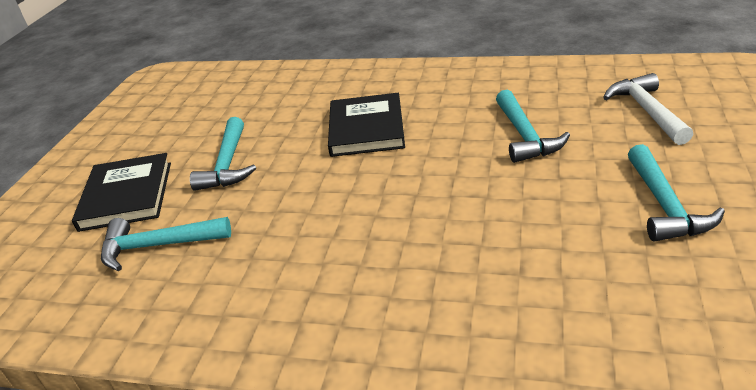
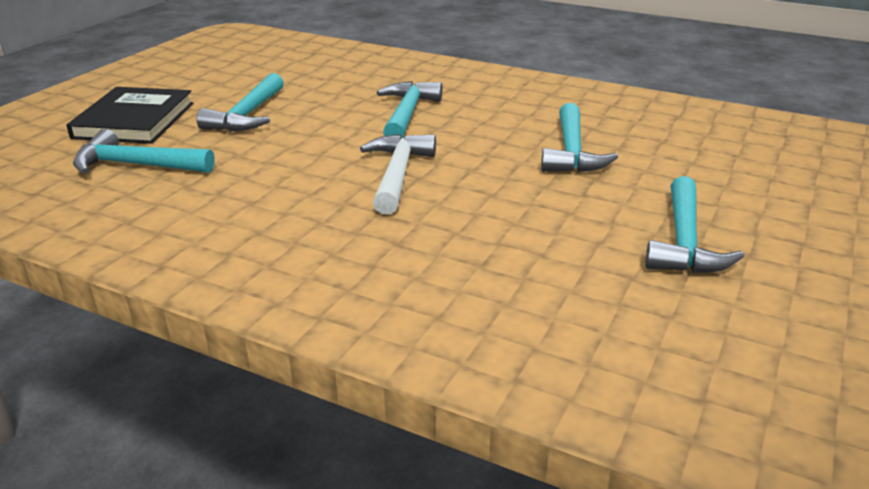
camera: 10 degrees right, 5 degrees down
(366, 128) = (407, 113): black book -> turquoise hammer
(646, 111) = (725, 157): white hammer -> white hammer (397, 174)

